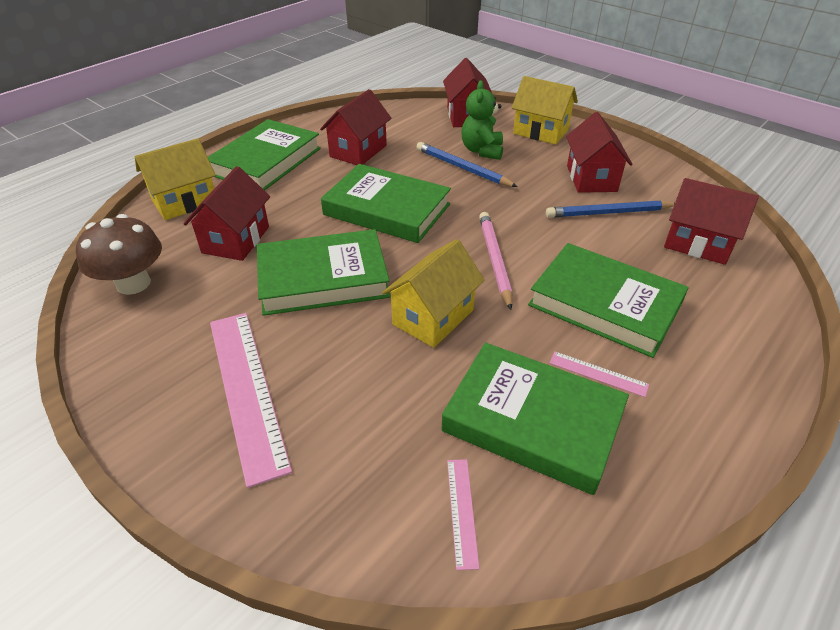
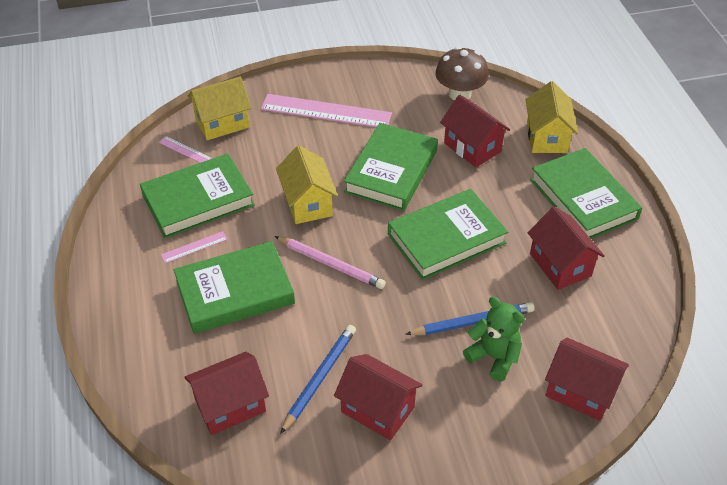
camera: 125 degrees right, 5 degrees up
(540, 132) = (498, 437): yellow house -> yellow house (222, 123)

